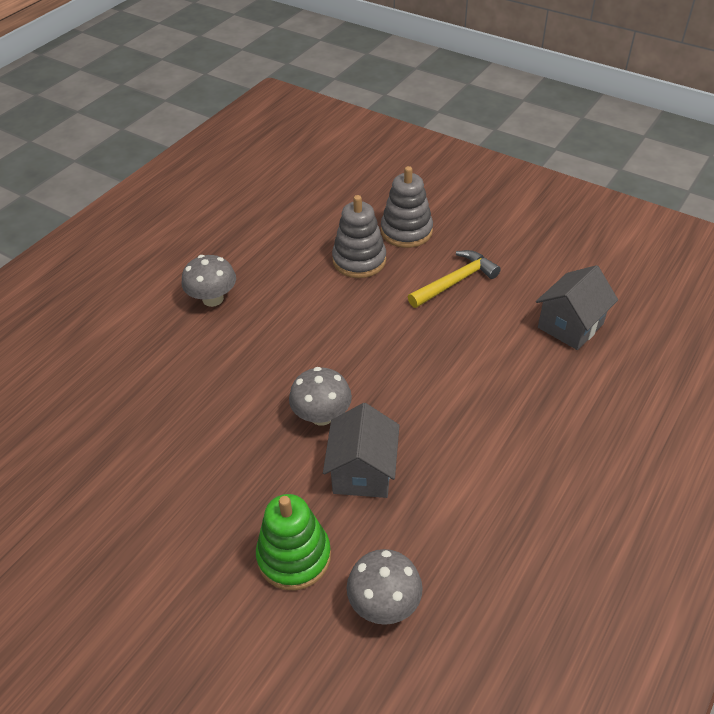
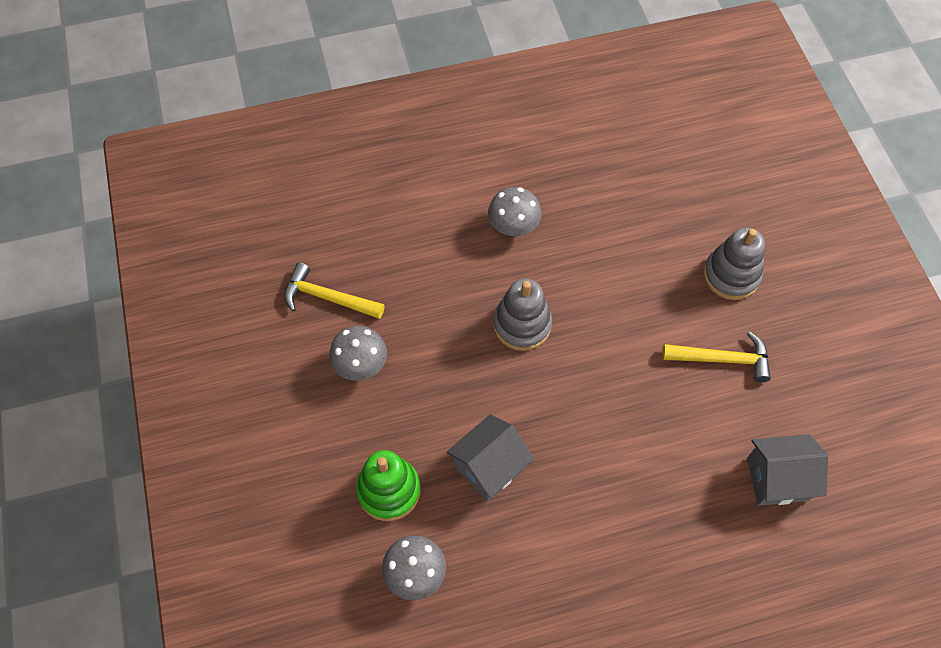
camera: 40 degrees right, 15 degrees up
(89, 451) = (327, 298): none -> yellow hammer
(322, 415) = (502, 397): grey mushroom -> grey mushroom (360, 365)
(359, 260) = (662, 276): grey stacking toy -> grey stacking toy (522, 325)

